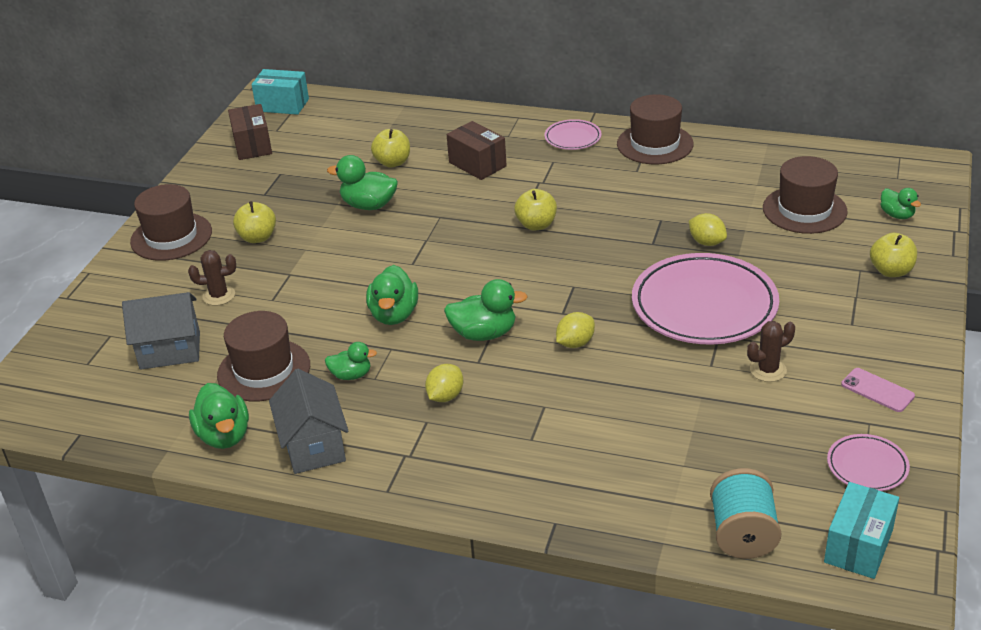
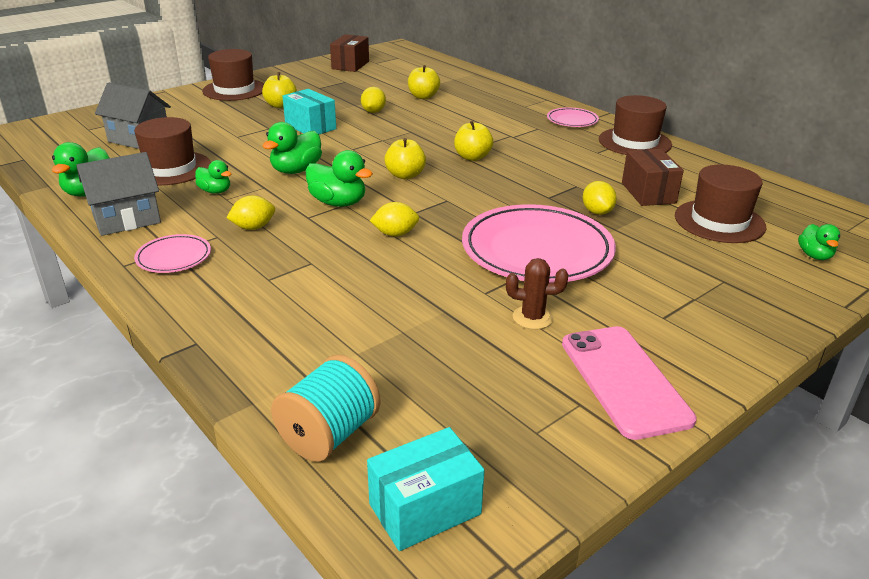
camera: 30 degrees right, 5 degrees down
(219, 296) = (211, 124): brown cactus -> none
(283, 105) = (398, 53): turquoise box -> turquoise box (310, 127)
(314, 446) = (127, 219): grey house -> grey house turned 45 degrees clockwise
(368, 205) = (373, 111): green duck -> yellow lemon
(477, 164) = (479, 114): brown box -> brown box (648, 193)
(867, 466) = (529, 440): pink plate -> pink plate (174, 257)
(877, 390) = (624, 380): pink phone -> pink phone, size x1.90
(891, 271) = (757, 293): yellow apple -> yellow apple (405, 175)

